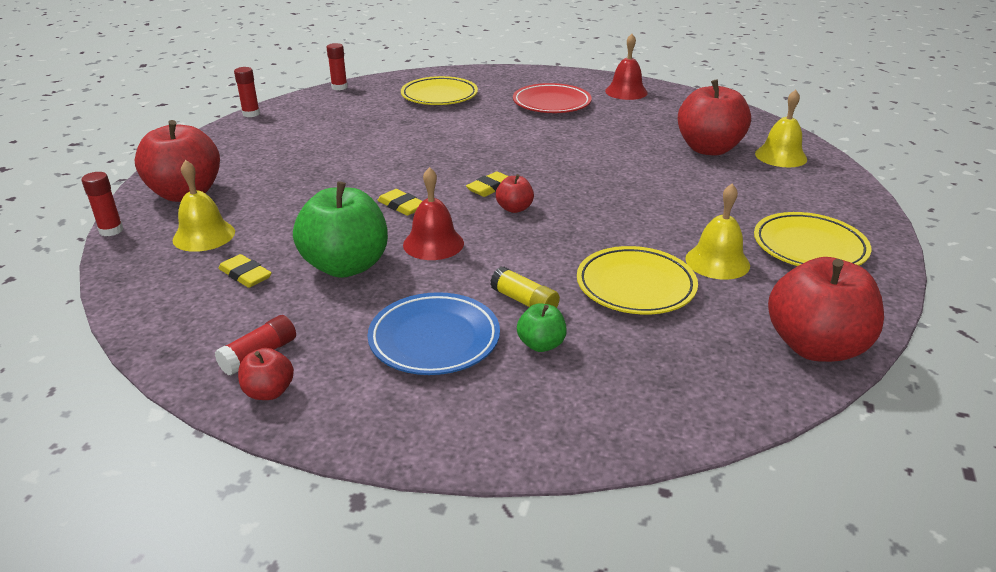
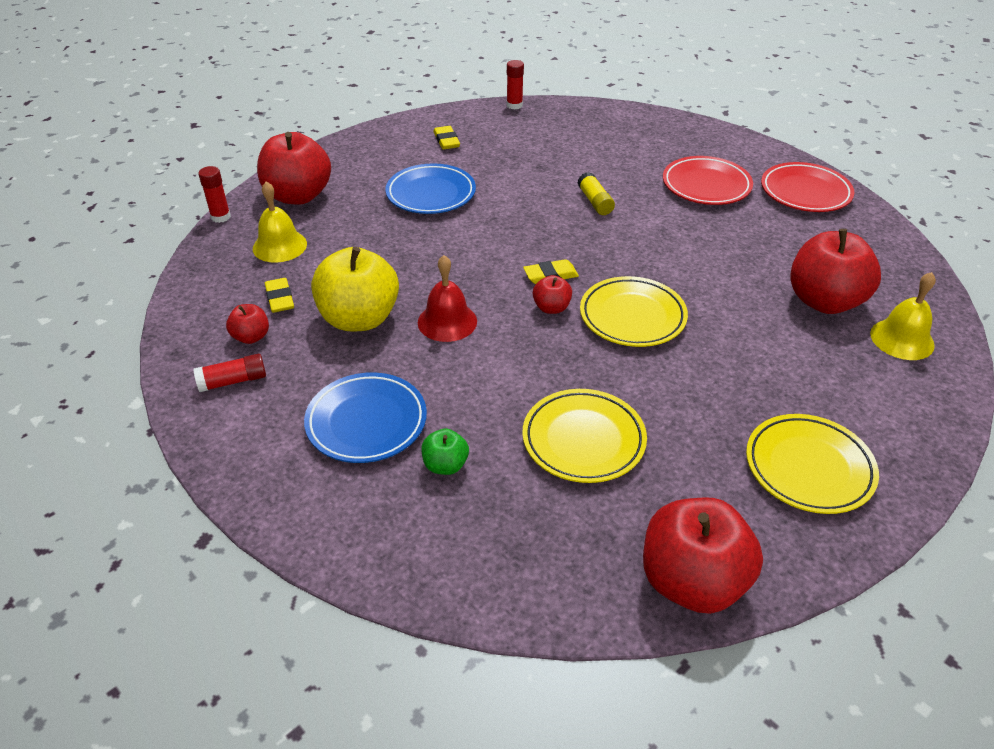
camera: 30 degrees right, 10 degrees up
(251, 114) = (413, 118): red glue stick -> none
(269, 392) = (215, 418): red apple -> red apple (251, 337)
(323, 161) = (431, 194): none -> blue plate
(346, 266) = (359, 319): green apple -> yellow apple
(402, 206) = (455, 269): yellow eraser -> yellow eraser (446, 141)
(439, 96) = (599, 143): yellow plate -> yellow plate (632, 316)
(524, 301) = (470, 415): yellow glue stick -> yellow glue stick (595, 202)
(626, 92) = (805, 192): red bell -> red plate
(717, 262) = (691, 445): yellow bell -> none

